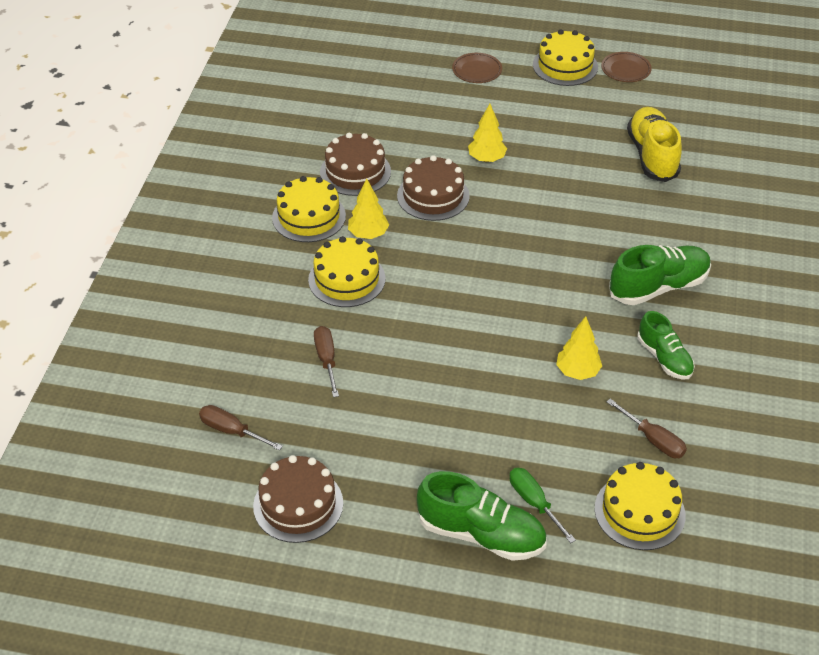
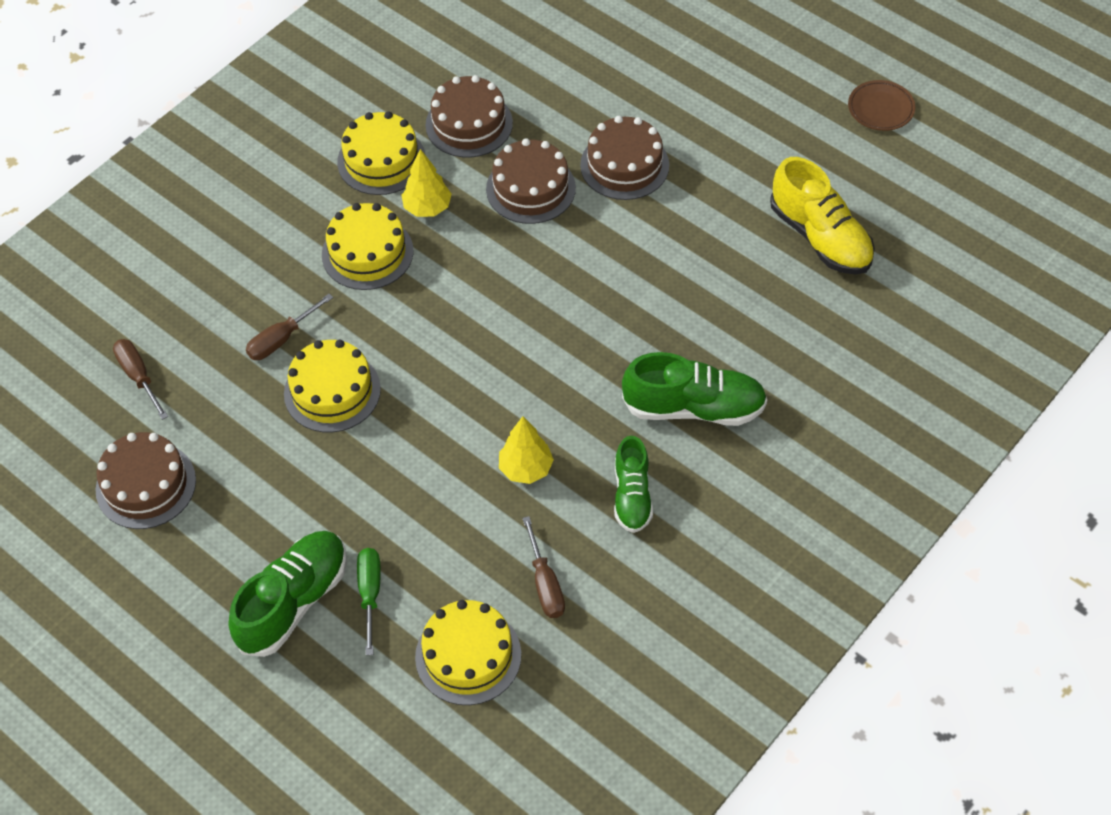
camera: 30 degrees right, 10 degrees up
(327, 360) = (282, 339): brown screwdriver -> brown screwdriver turned 150 degrees counterclockwise
(477, 71) = (700, 43): brown plate -> none
(481, 534) = (293, 602): green shoe -> green shoe turned 105 degrees counterclockwise
(486, 159) = (624, 165): yellow tree -> brown cake
(565, 66) = (810, 75): yellow cake -> yellow cake (332, 391)
(652, 155) = (820, 237): yellow shoe -> yellow shoe turned 120 degrees clockwise

